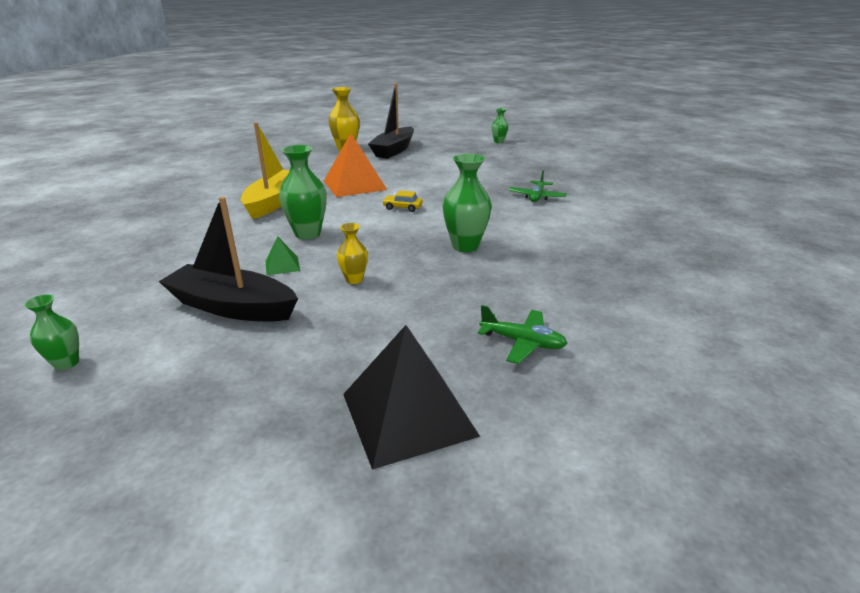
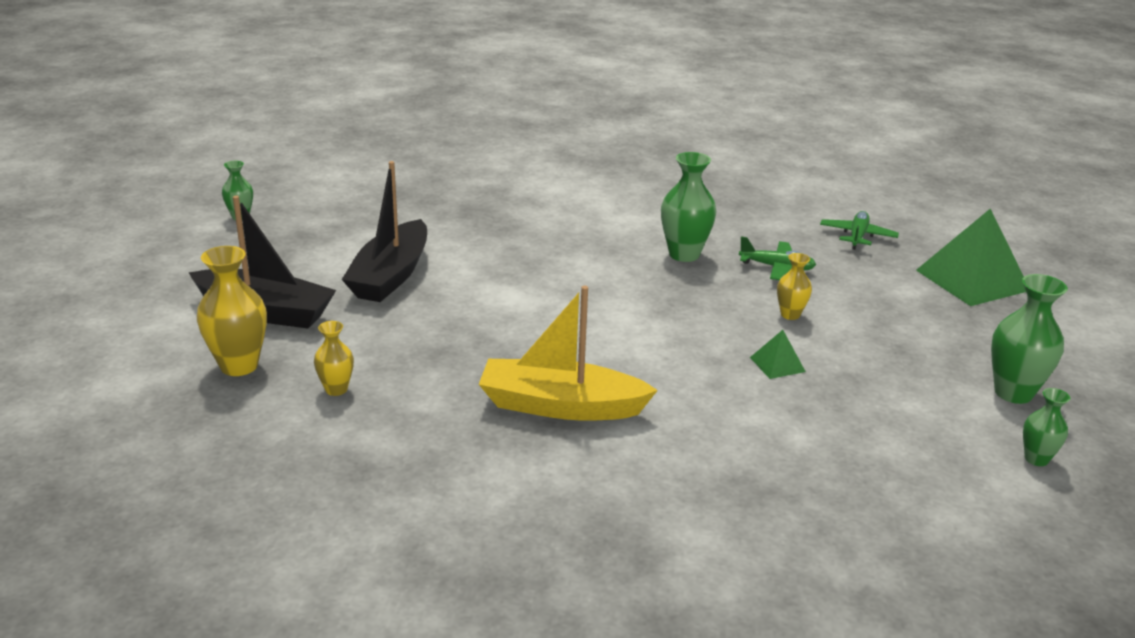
camera: 95 degrees left, 0 degrees up
(232, 307) = (883, 381): black boat -> black boat (391, 275)
(307, 234) = (679, 358): green vase -> green vase (1013, 393)
(317, 163) = (336, 389): none -> yellow vase
(354, 185) = (473, 338): orange pyramid -> none
(402, 207) = (571, 294): yellow car -> none
(408, 414) = (972, 280): black pyramid -> green pyramid
(536, 197) = (521, 207): green plane -> green plane (777, 267)

